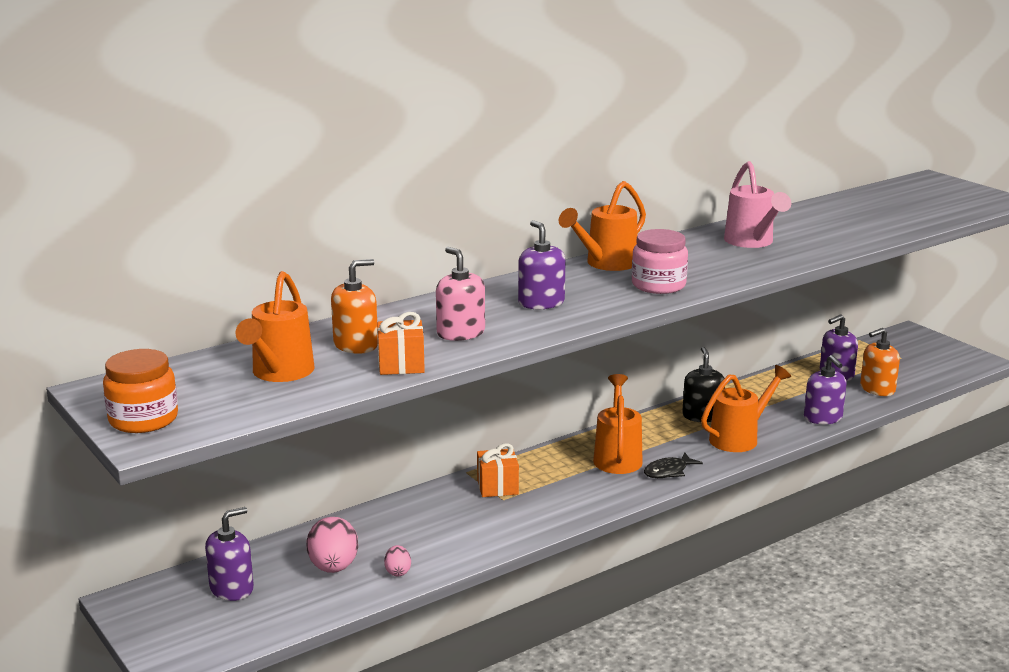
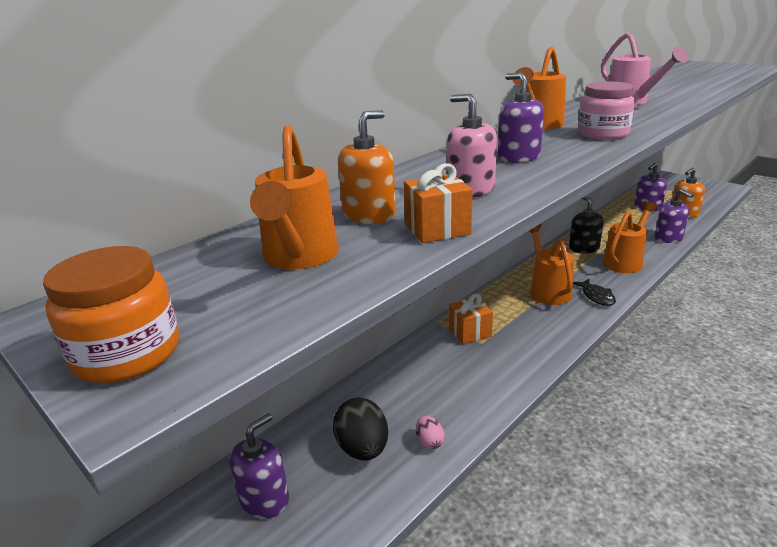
camera: 10 degrees left, 5 degrees up
(333, 567) = (363, 449): pink egg -> black egg
(668, 471) = (596, 296): black fish -> black fish turned 60 degrees counterclockwise

